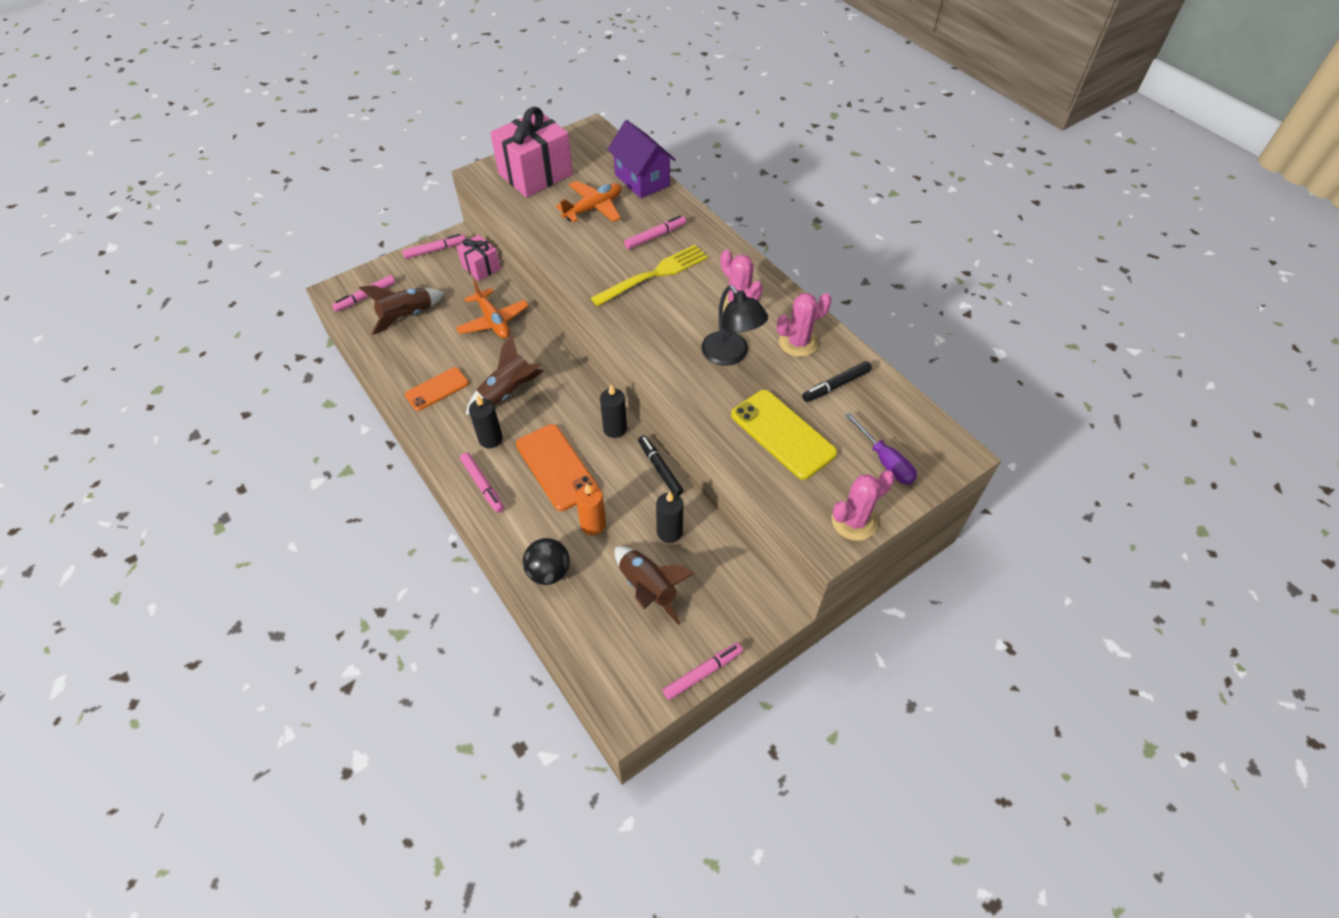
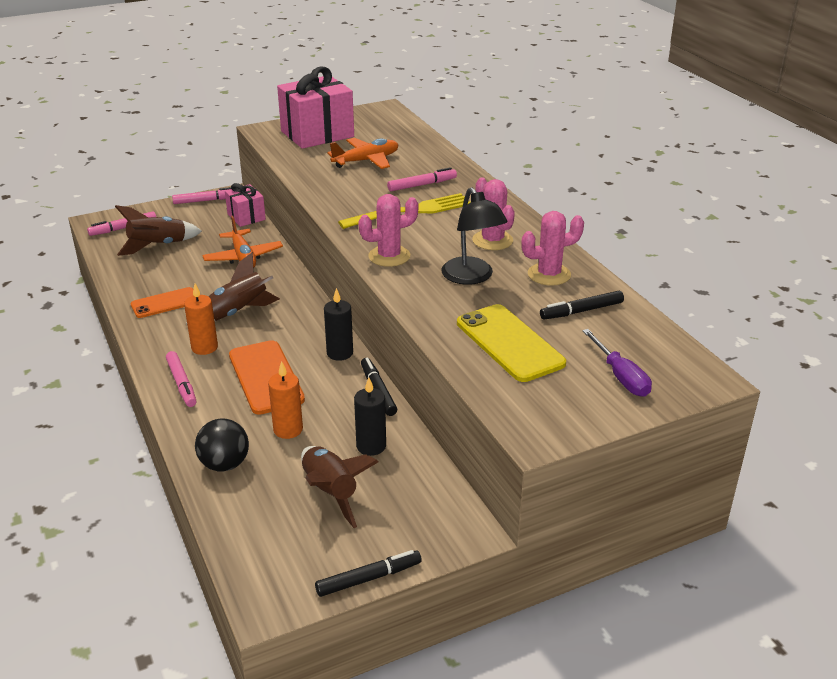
camera: 10 degrees right, 20 degrees down
(490, 439) = (204, 347): black candle -> orange candle
(642, 180) = (422, 145): purple house -> none
(703, 673) = (369, 578): pink marker -> black marker
(854, 521) = (570, 422): pink cactus -> pink cactus (389, 256)

